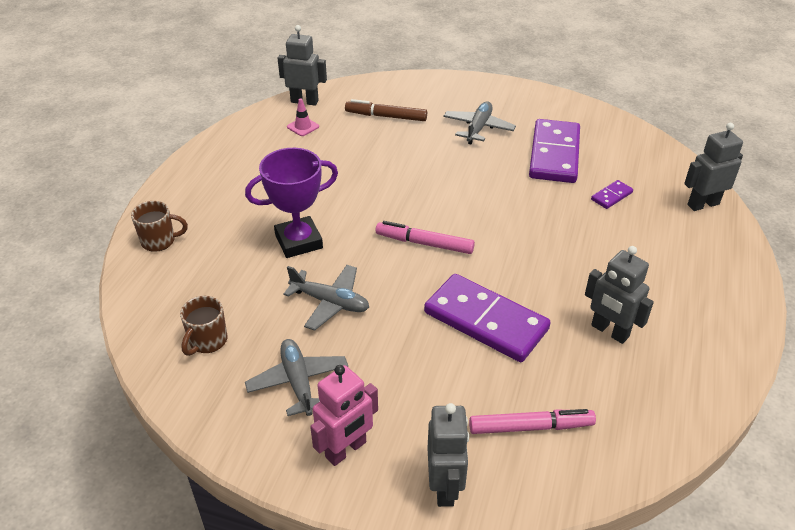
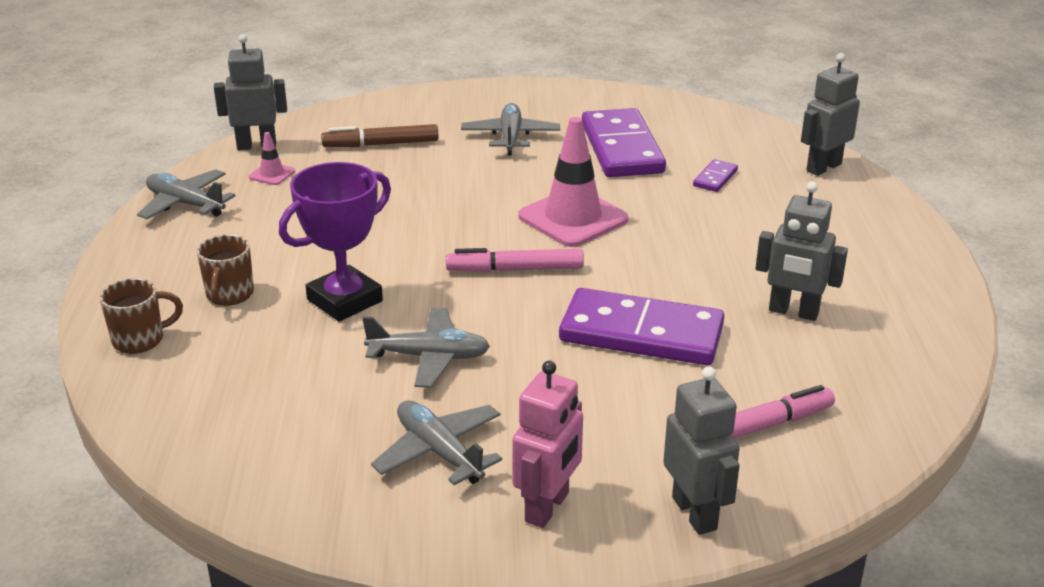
camera: 20 degrees left, 10 degrees down
(207, 341) = (283, 437): brown mug -> brown mug (229, 295)
(238, 140) = (186, 204): none -> grey plane
(487, 208) = (573, 218): none -> pink traffic cone

